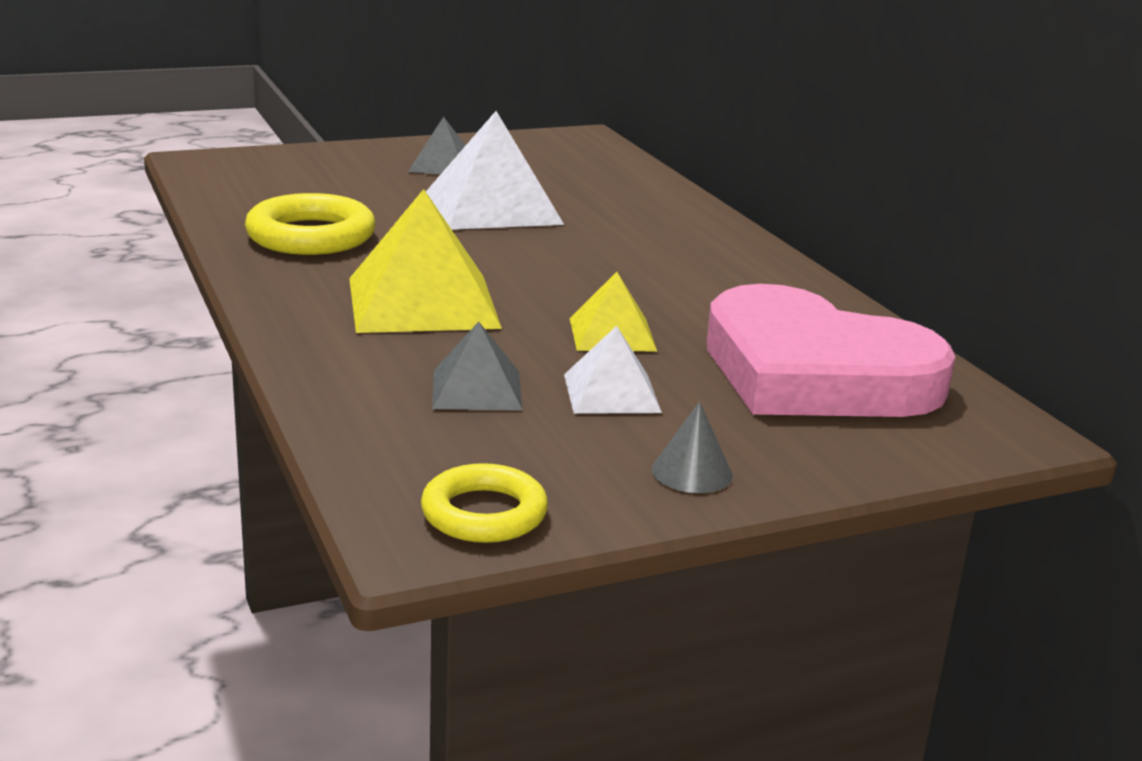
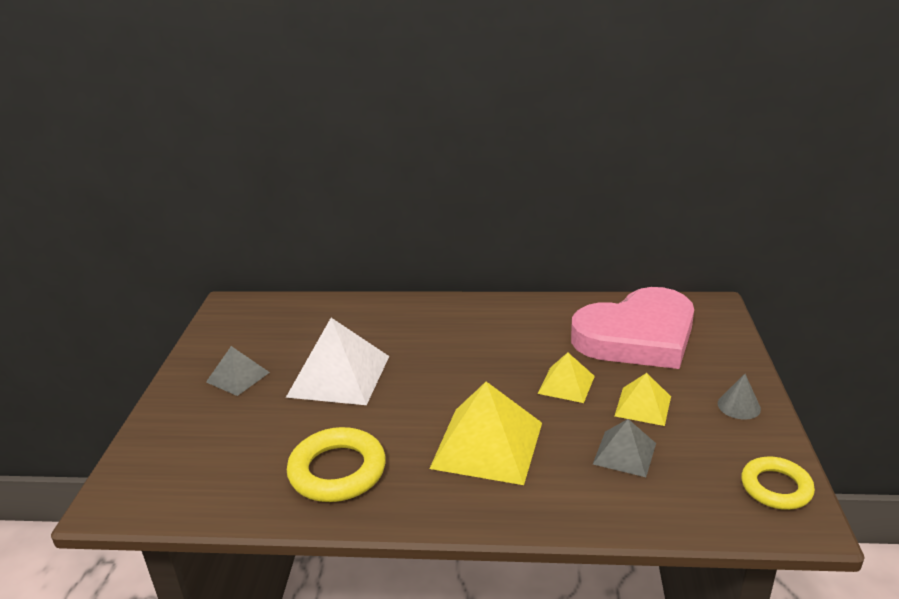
camera: 60 degrees left, 5 degrees up
(611, 393) = (643, 406): white pyramid -> yellow pyramid

